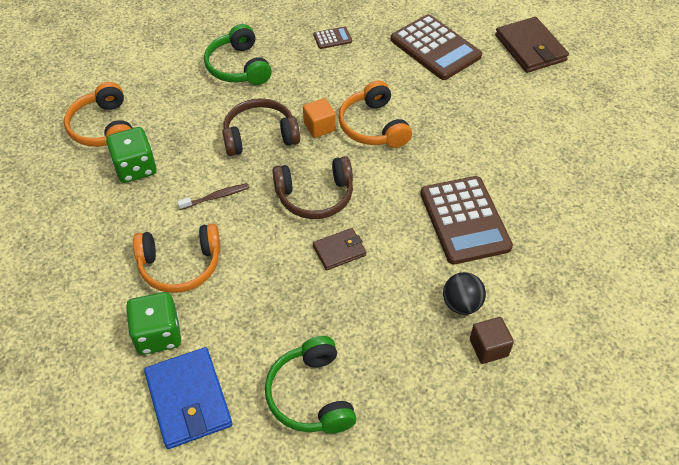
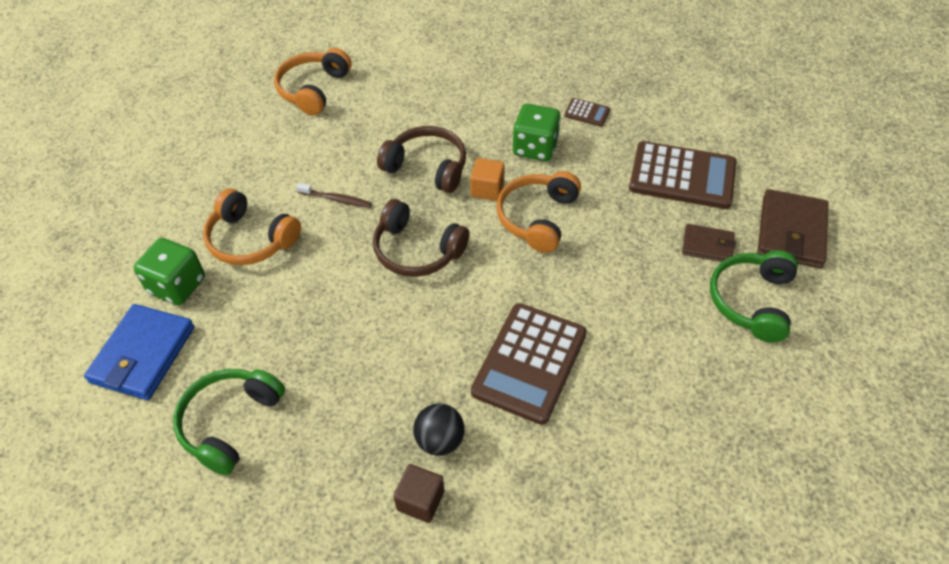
camera: 40 degrees right, 0 degrees up
(135, 168) = (302, 137): green dice -> green dice (535, 148)
(239, 67) = (473, 95): green headphones -> green headphones (752, 301)
(339, 251) = (385, 313): brown wallet -> brown wallet (707, 245)
(435, 48) = (682, 176): brown calculator -> brown calculator turned 75 degrees counterclockwise

